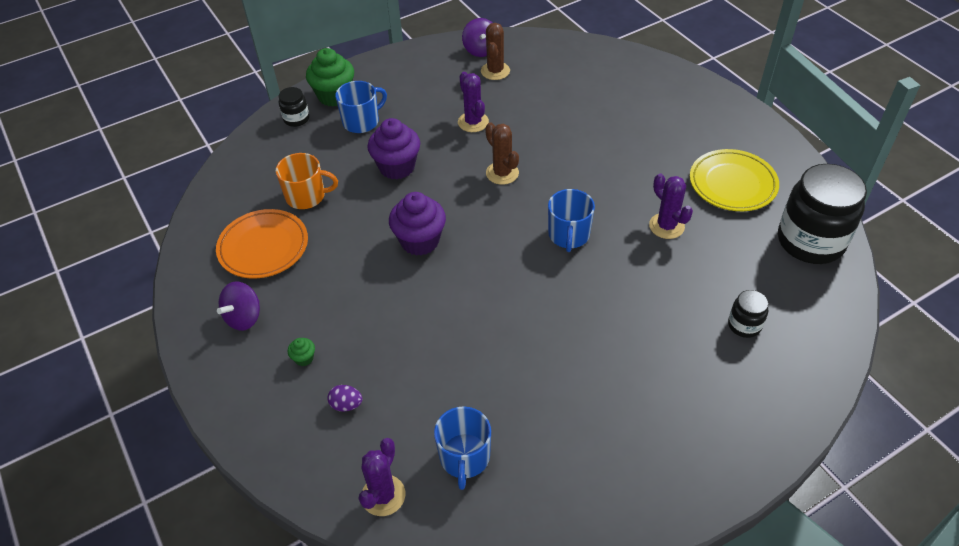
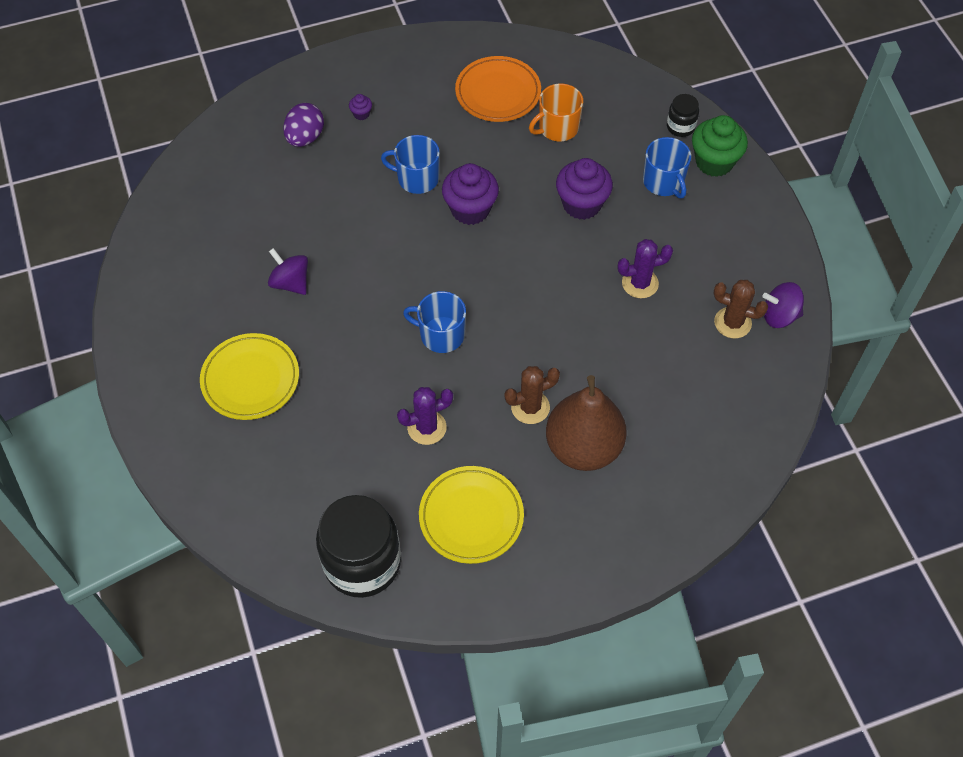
camera: 100 degrees right, 10 degrees up
(244, 317) = (418, 77): purple spinning top -> purple spinning top (290, 283)
(304, 358) = (361, 114): green cupcake -> purple cupcake
(306, 196) = (557, 128): orange mug -> orange mug turned 45 degrees clockwise
(346, 405) = (305, 137): purple egg -> purple egg, size x1.71
(383, 495) = (217, 152): purple cactus -> none
(464, 457) = (227, 207): blue mug -> blue mug (417, 178)
(502, 173) = (548, 295): brown cactus -> brown cactus (530, 407)
(639, 132) = (583, 447): none -> brown pear
(677, 370) = (250, 379): none -> yellow plate
(744, 325) = (278, 453): black jar -> none

